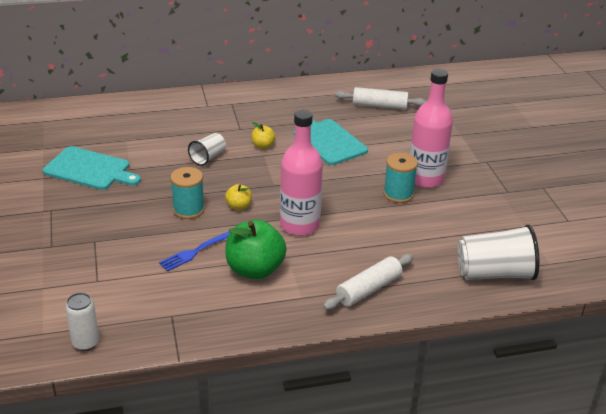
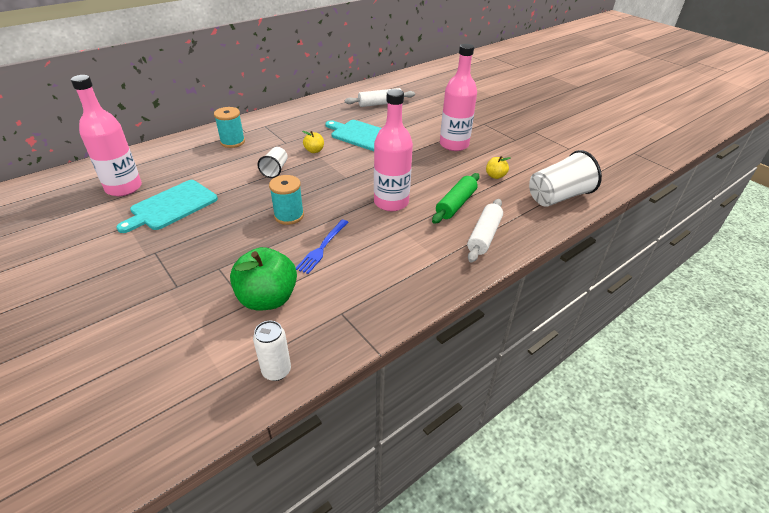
camera: 25 degrees left, 5 degrees up
(59, 139) = (124, 188): none -> pink bottle
(90, 169) = (171, 206): turquoise cutting board -> turquoise cutting board turned 135 degrees clockwise
(238, 206) = (330, 201): yellow apple -> yellow apple (495, 176)
(255, 270) = (383, 248): green apple -> green apple (267, 298)
(367, 247) = (455, 204): none -> green rolling pin
(398, 194) = (444, 160): turquoise spool -> turquoise spool (232, 142)

